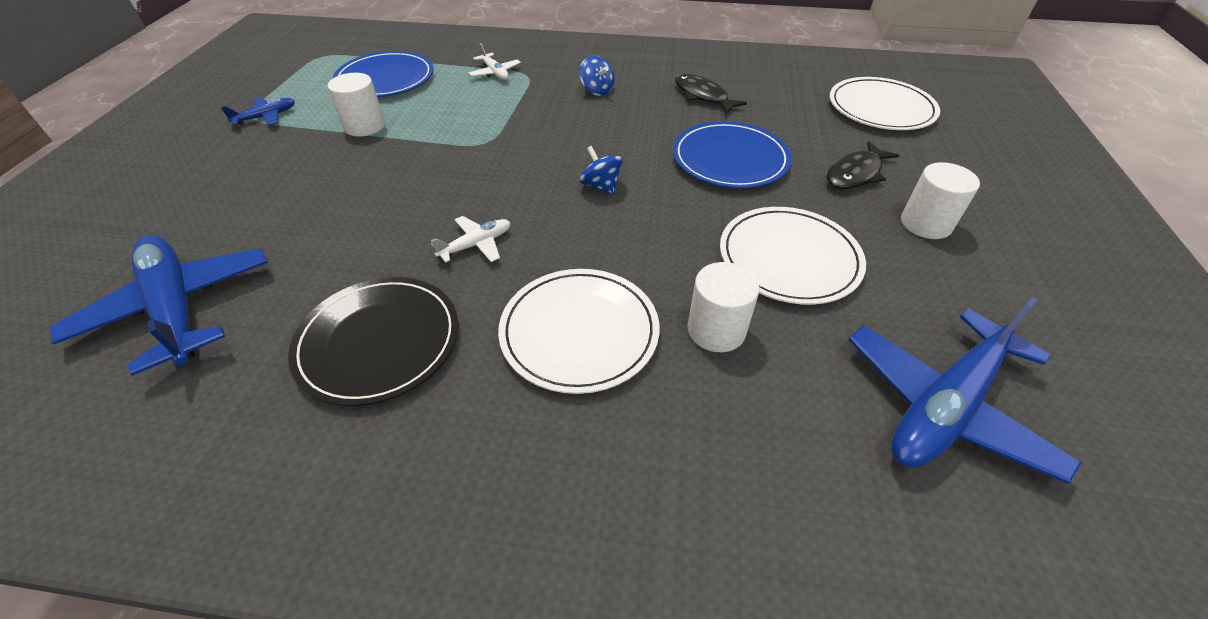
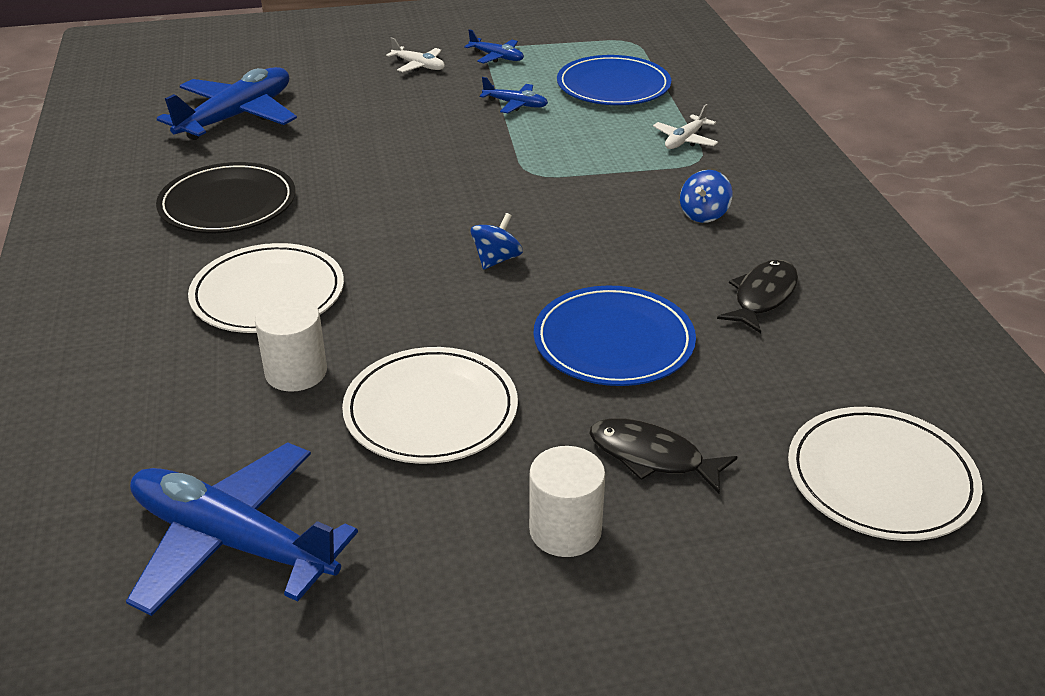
camera: 70 degrees right, 10 degrees down
(364, 126) = (516, 104): white cylinder -> blue plane
(476, 245) = (363, 213): white plane -> white plane (419, 66)

